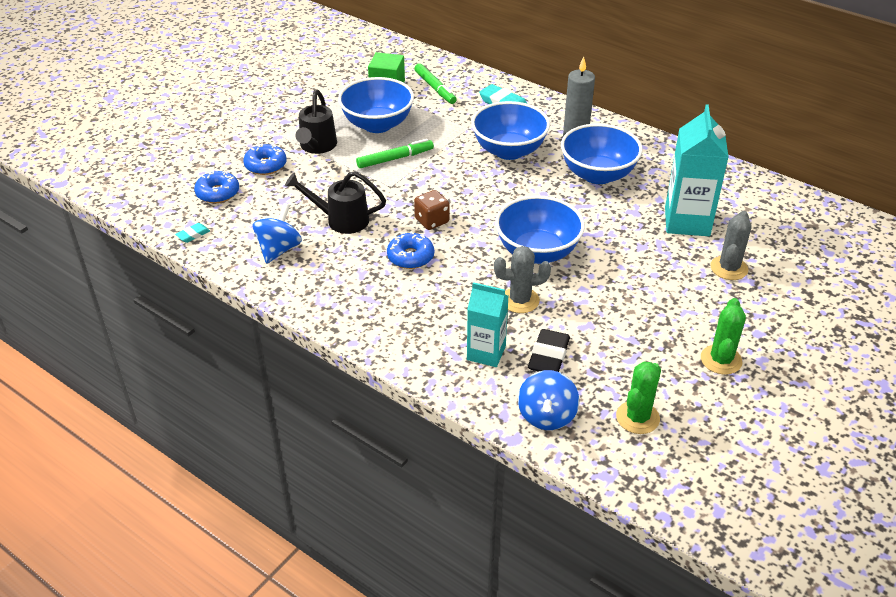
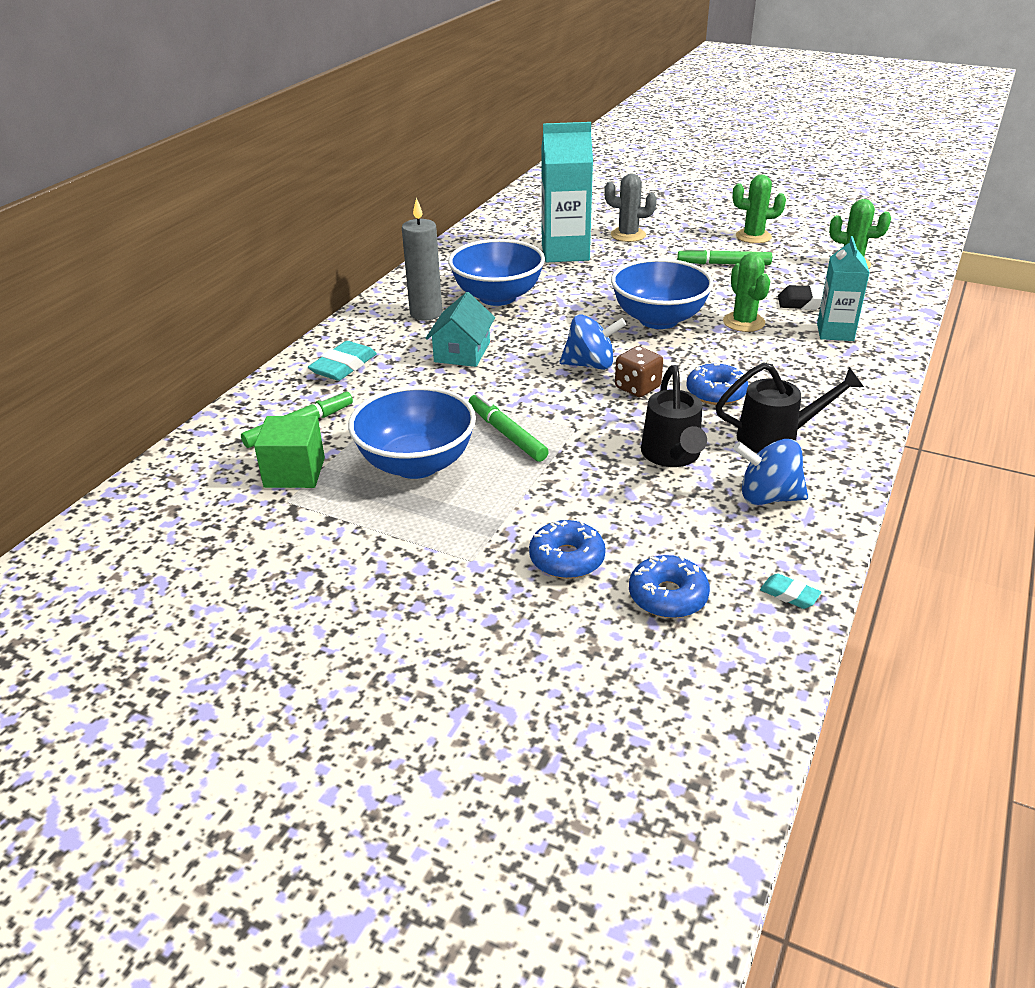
camera: 100 degrees left, 5 degrees down
(317, 146) = (494, 513): black watering can -> black watering can (776, 437)
(509, 151) = (462, 352): blue bowl -> turquoise house
(520, 300) = (743, 322): grey cactus -> green cactus
(546, 416) = (887, 299): blue spinning top -> blue spinning top (590, 365)
(649, 319) = (724, 264): none -> green marker

